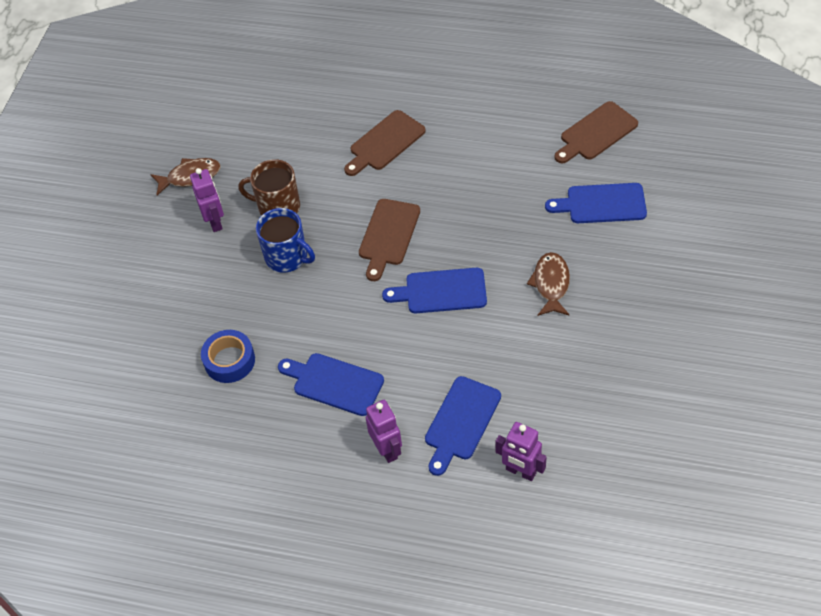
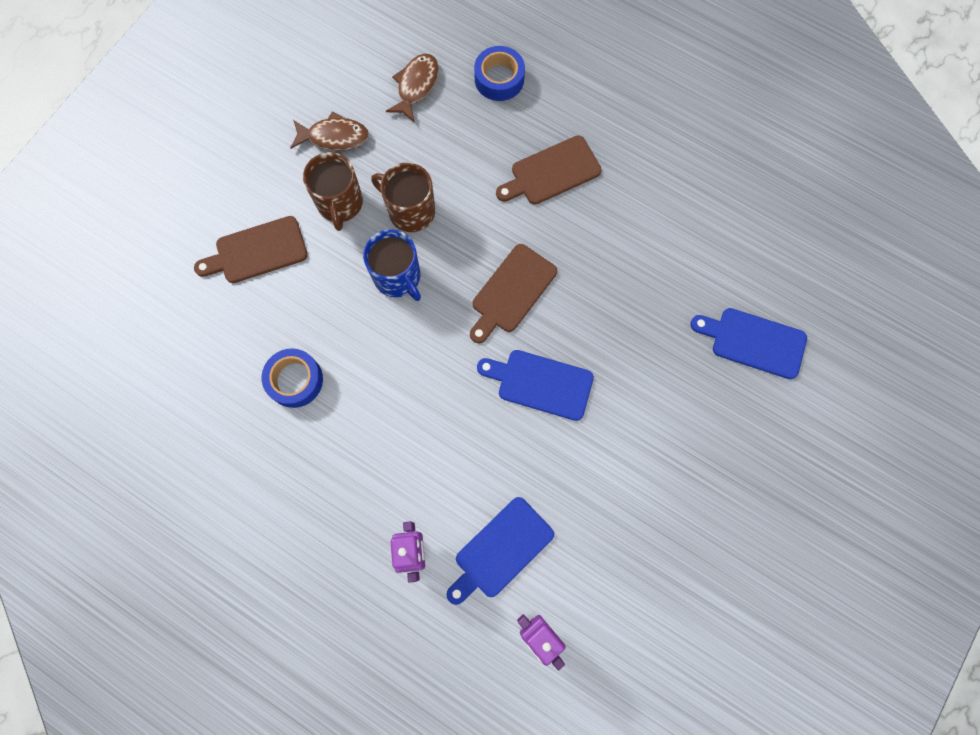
camera: 15 degrees right, 20 degrees up
(215, 222) = (340, 203): purple robot -> brown mug
(313, 93) = (499, 79): none -> blue tape
(334, 383) = (390, 450): blue cutting board -> none
(551, 284) = (659, 421): brown fish -> brown fish (416, 86)
(596, 133) = (784, 248): brown cutting board -> brown cutting board (257, 251)

